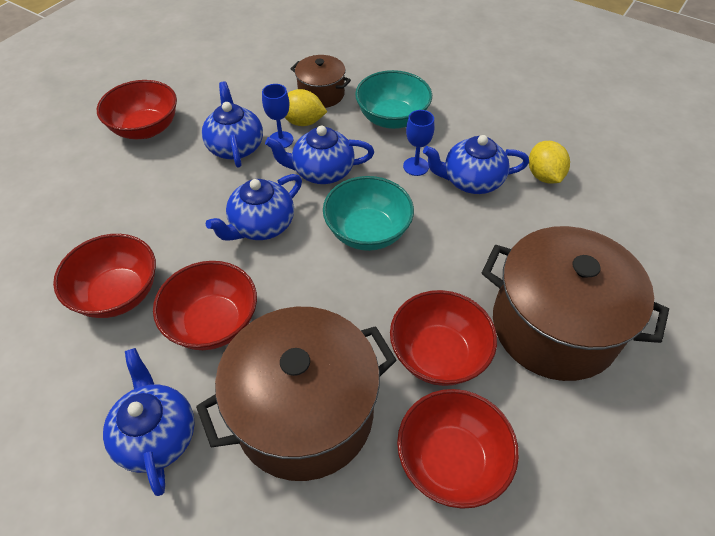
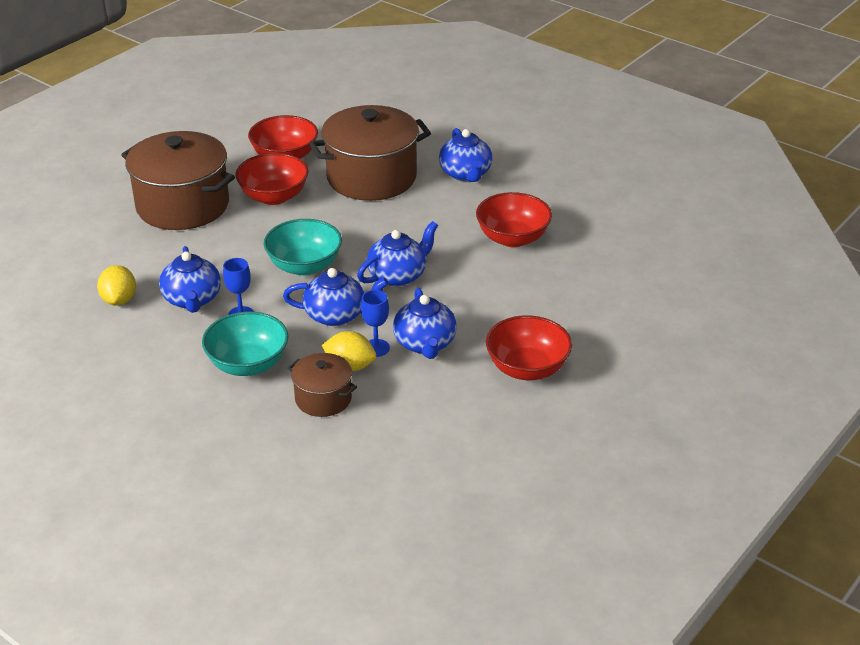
camera: 175 degrees left, 15 degrees down
(213, 323) = (435, 219): red bowl -> none
(471, 181) = (192, 299): blue teapot -> blue teapot turned 75 degrees clockwise

